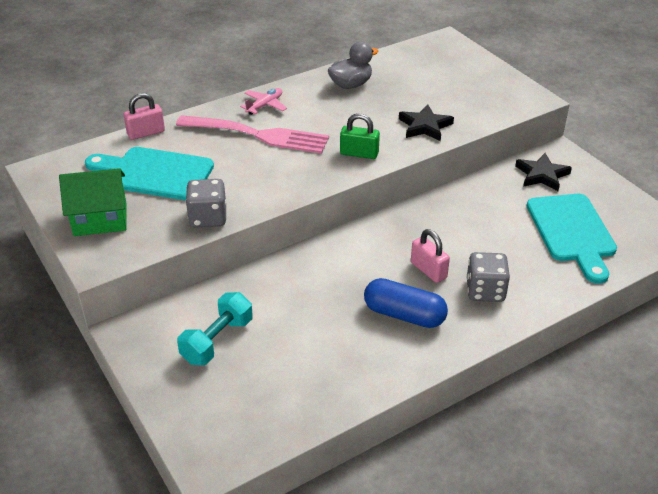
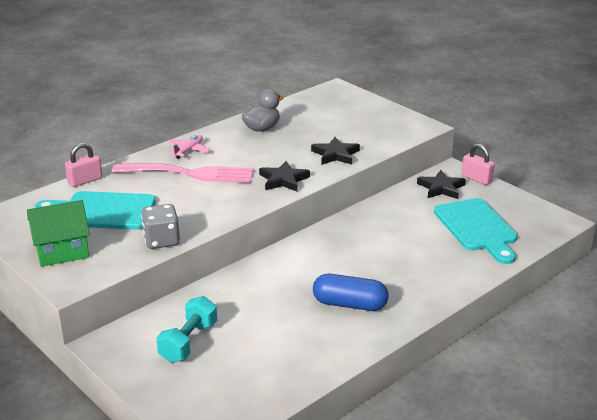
camera: 10 degrees left, 10 degrees down
(359, 153) = (283, 180): green padlock -> black star
(428, 270) = (362, 269): pink padlock -> pink padlock (476, 179)
(485, 291) = (414, 279): grey dice -> none

